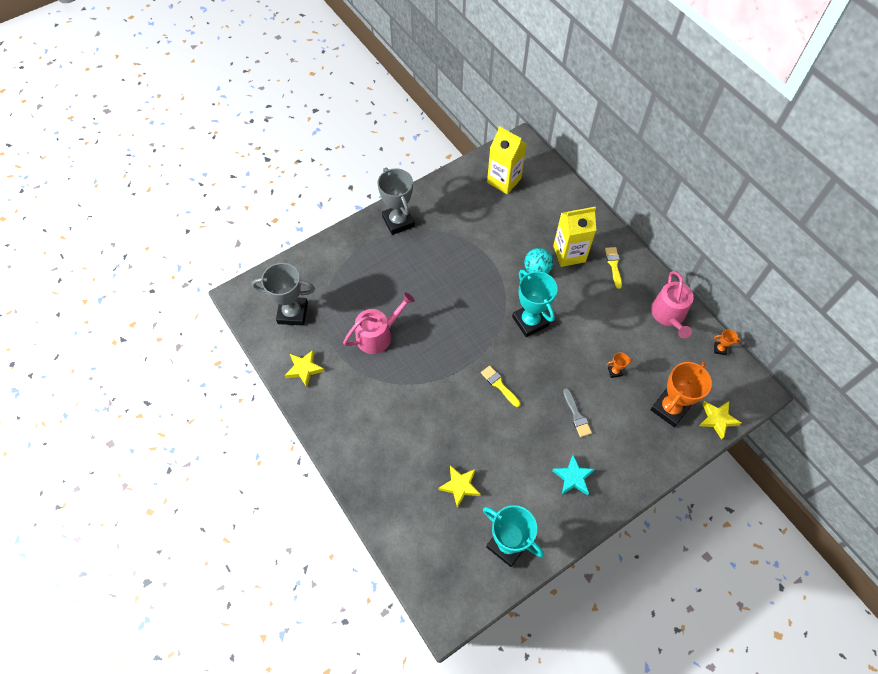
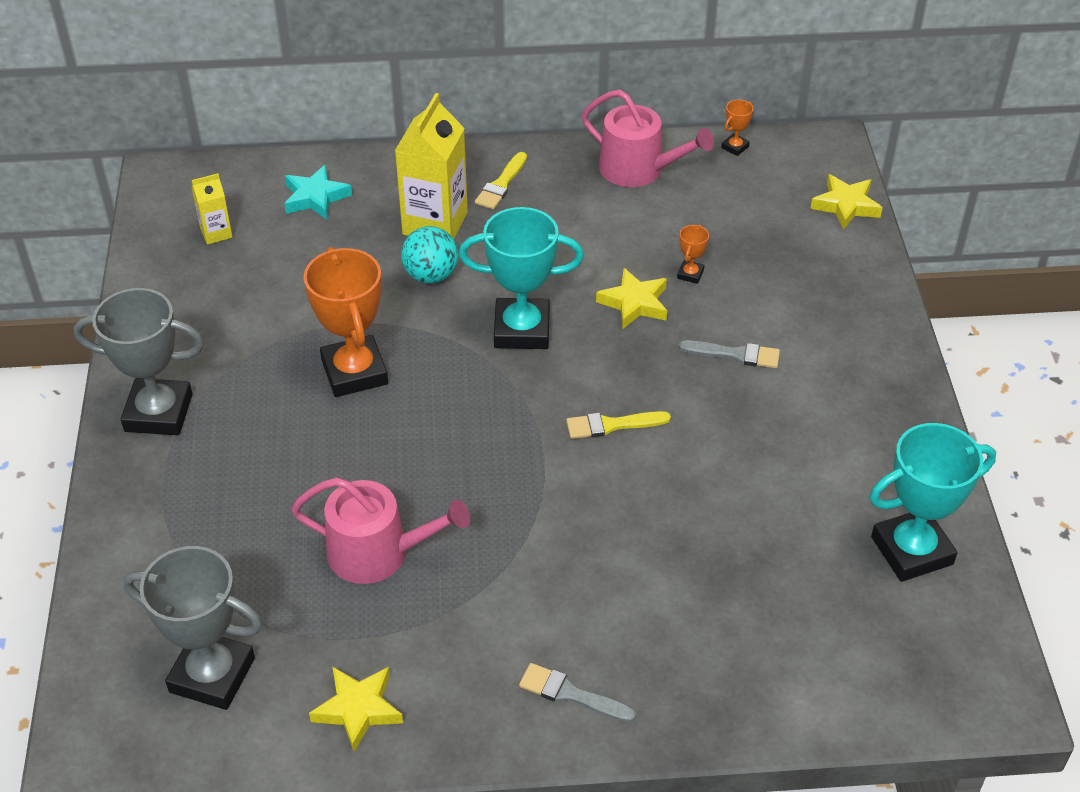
camera: 60 degrees left, 15 degrees down
(292, 313) = (212, 675): grey trophy -> grey trophy turned 75 degrees clockwise
(352, 440) = (571, 694): none -> grey brush
(378, 335) = (378, 553): pink watering can -> pink watering can turned 105 degrees clockwise
(460, 486) = (767, 567): yellow star -> yellow star (634, 303)
(504, 180) = (216, 233): yellow carton -> yellow carton, size x0.51
(573, 477) = (841, 410): turquoise star -> turquoise star (315, 197)
(613, 265) = (501, 184): yellow brush -> yellow brush turned 90 degrees counterclockwise
(669, 408) = (795, 245): orange trophy -> orange trophy (354, 372)

